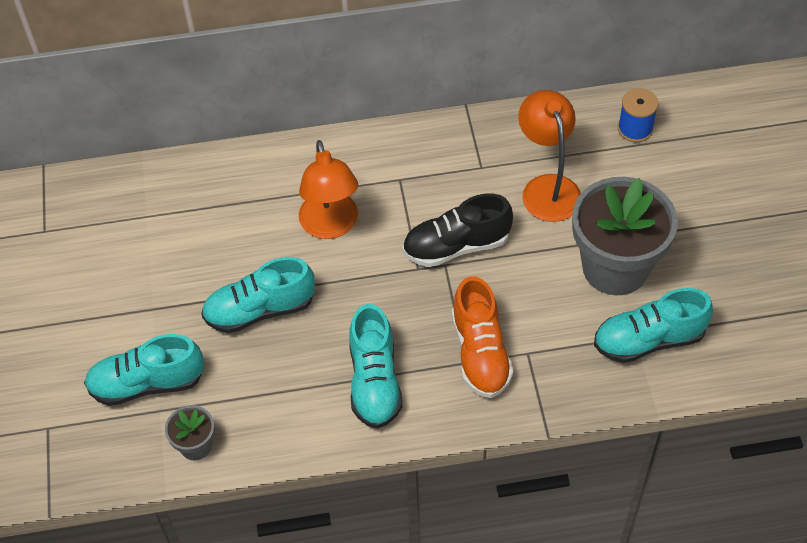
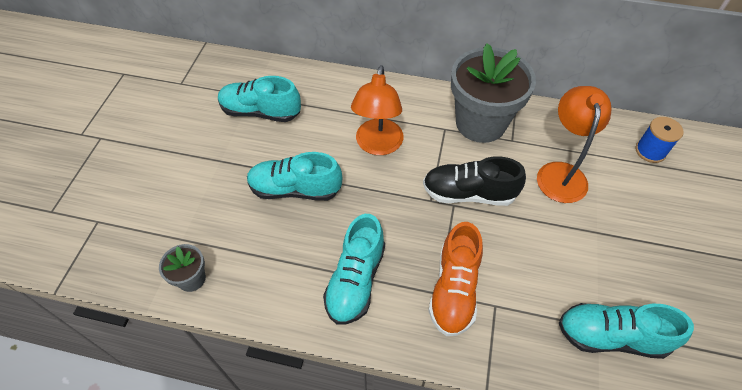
camera: 20 degrees right, 0 degrees up
(147, 383) = (185, 215): turquoise shoe -> turquoise shoe (261, 112)
(615, 267) = (599, 258): grey flower pot -> grey flower pot (480, 123)

